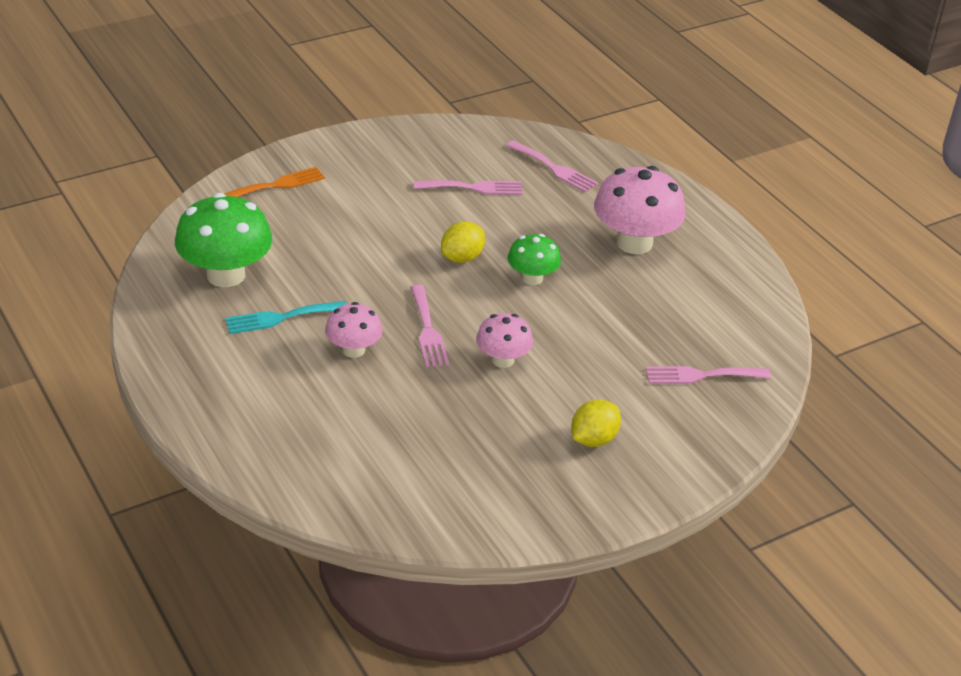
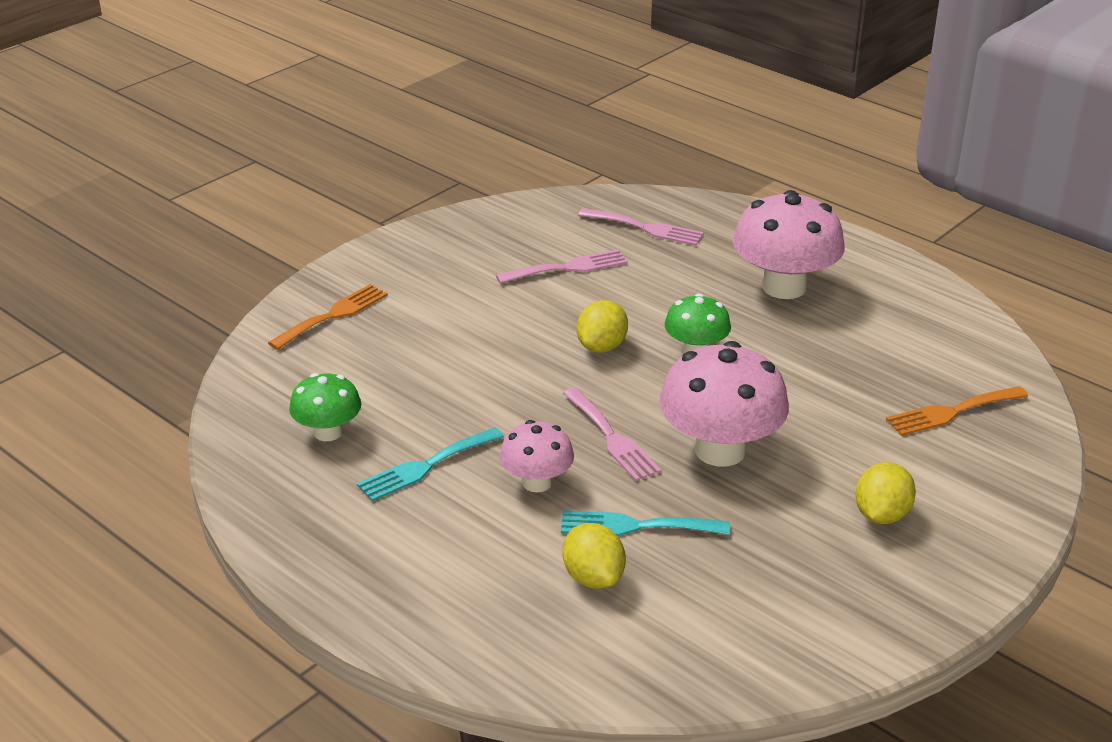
camera: 15 degrees left, 5 degrees down
(226, 275) = (328, 432): green mushroom -> green mushroom, size x0.57
(354, 429) = (593, 577): none -> yellow lemon
(406, 400) = (635, 526): none -> turquoise fork
(502, 360) = (720, 450): pink mushroom -> pink mushroom, size x1.76
(701, 375) = (951, 412): pink fork -> orange fork

